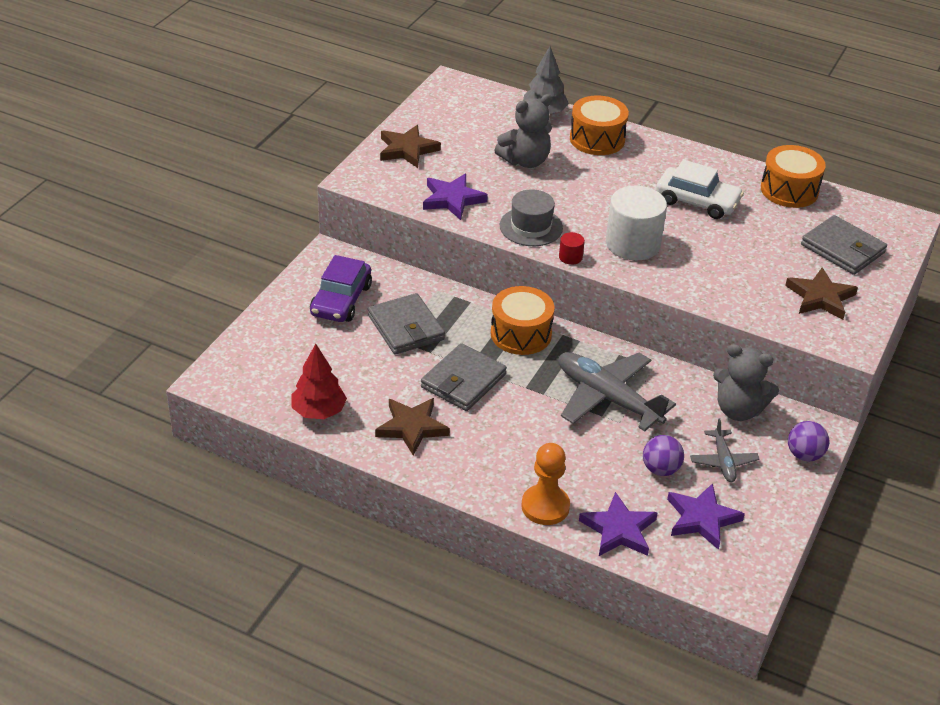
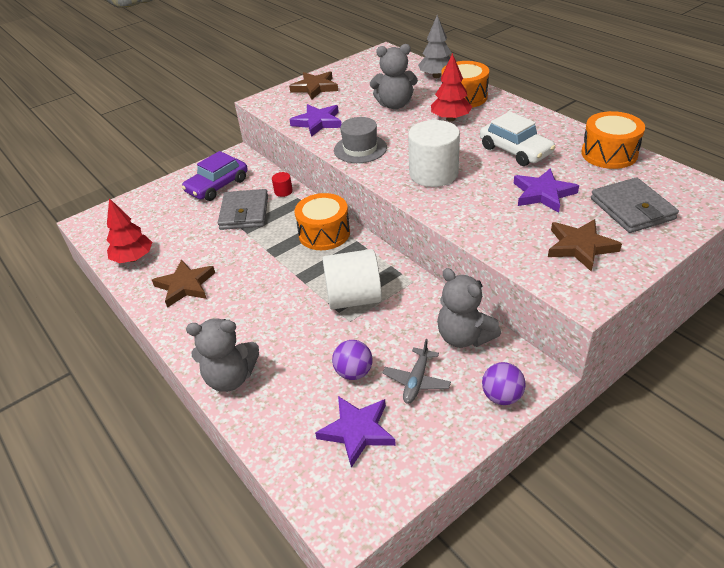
camera: 30 degrees right, 0 degrees up
(463, 381) = (252, 259): grey wallet -> none
(545, 506) = (230, 378): orange pawn -> grey teddy bear
(570, 257) = (373, 175): red cylinder -> red cylinder (283, 191)
(602, 171) = (450, 119): none -> red tree
(607, 398) = (354, 298): grey plane -> white cylinder
(619, 530) = (275, 418): purple star -> purple star (543, 193)

